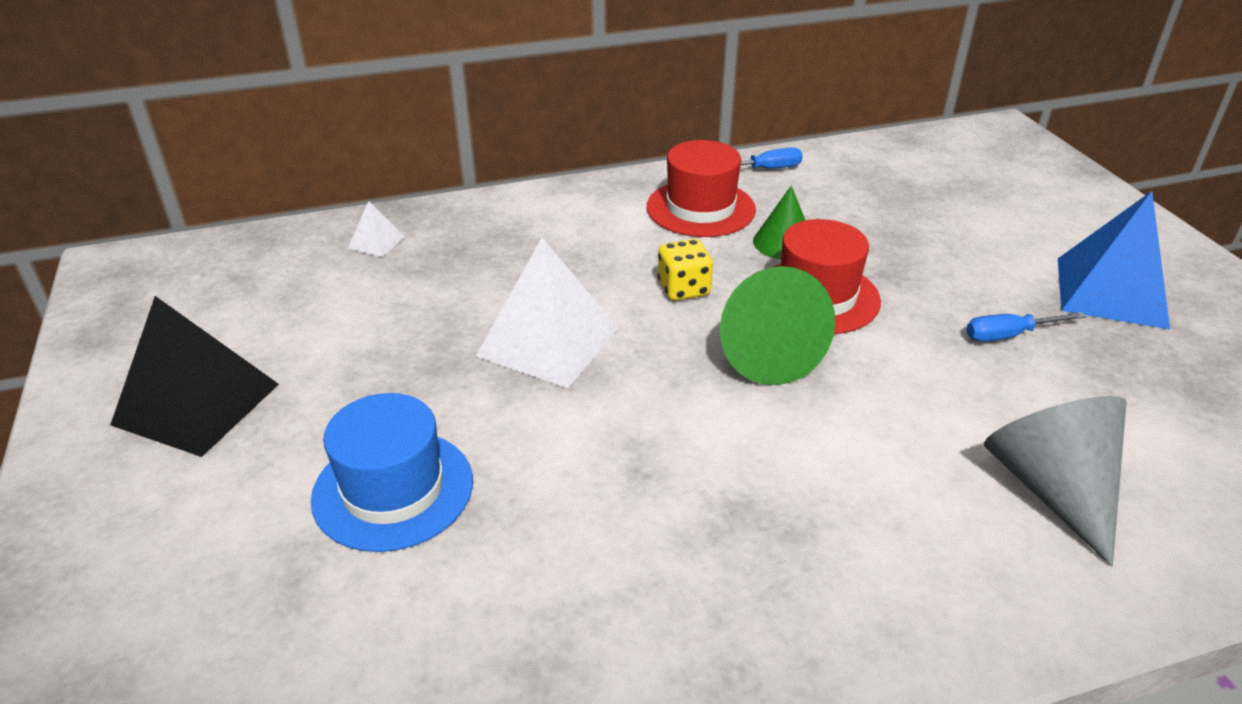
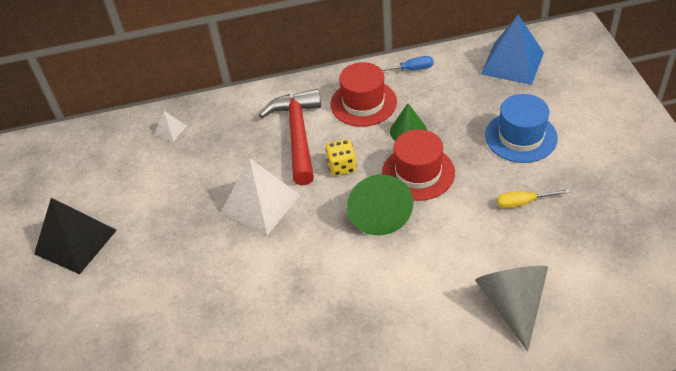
camera: 10 degrees right, 10 degrees up
(393, 489) = (173, 296): blue hat -> blue hat (521, 137)
(599, 247) = (297, 134): none -> red hammer
(1009, 335) = (523, 202): blue screwdriver -> yellow screwdriver
(1110, 292) = (596, 171): blue pyramid -> blue pyramid (512, 63)

